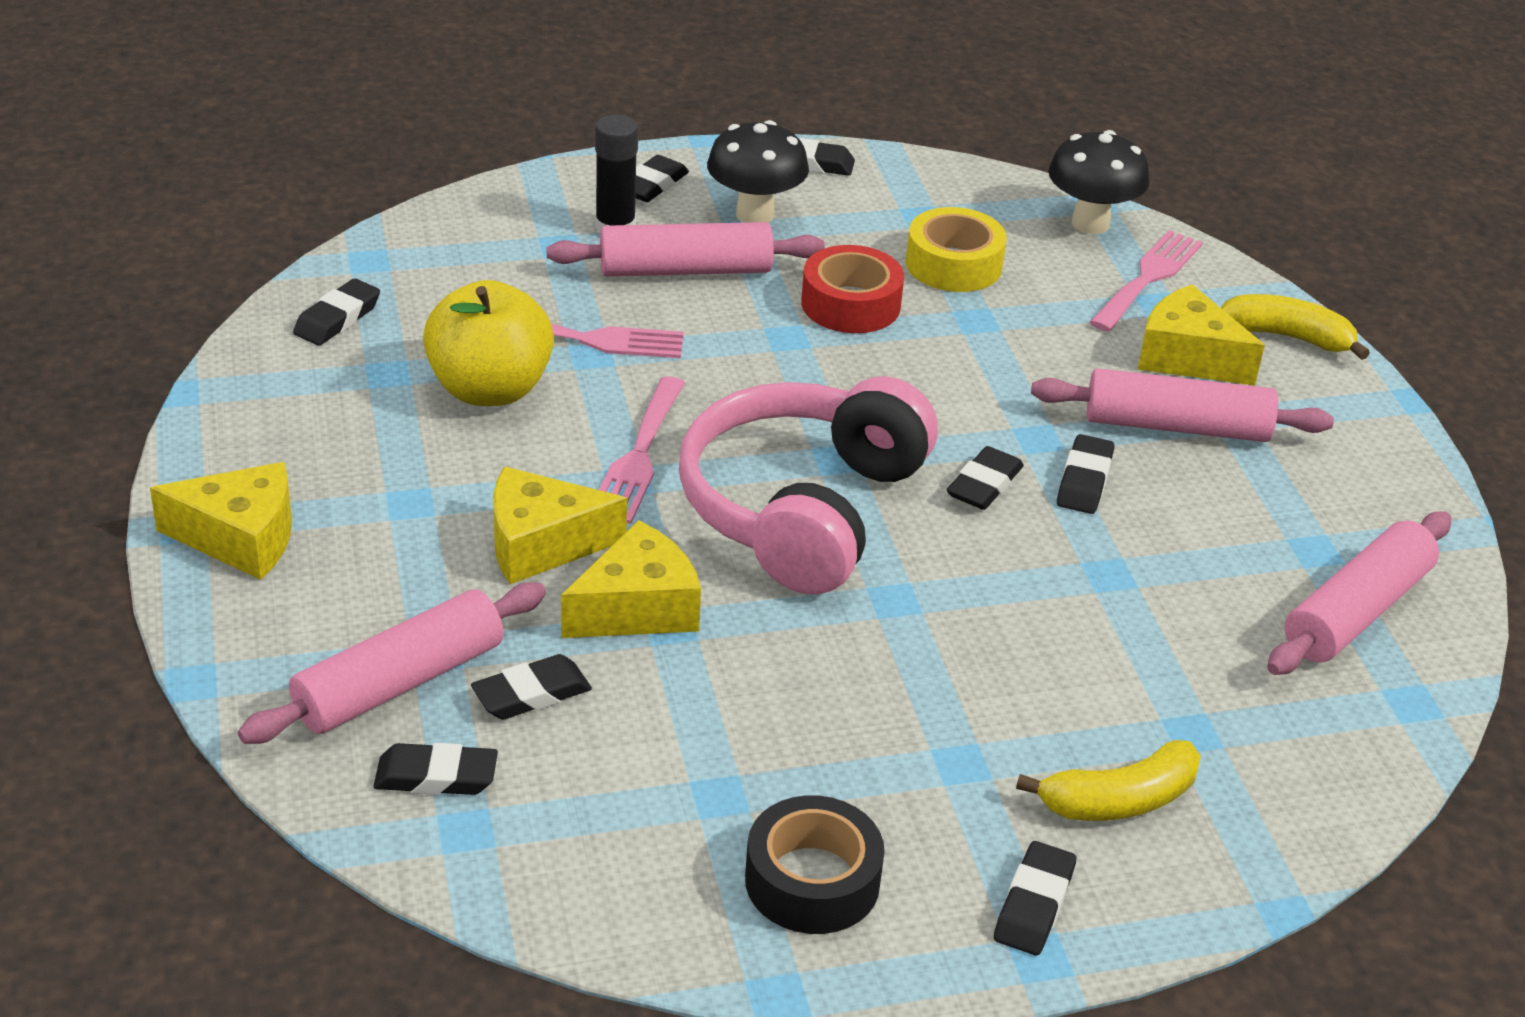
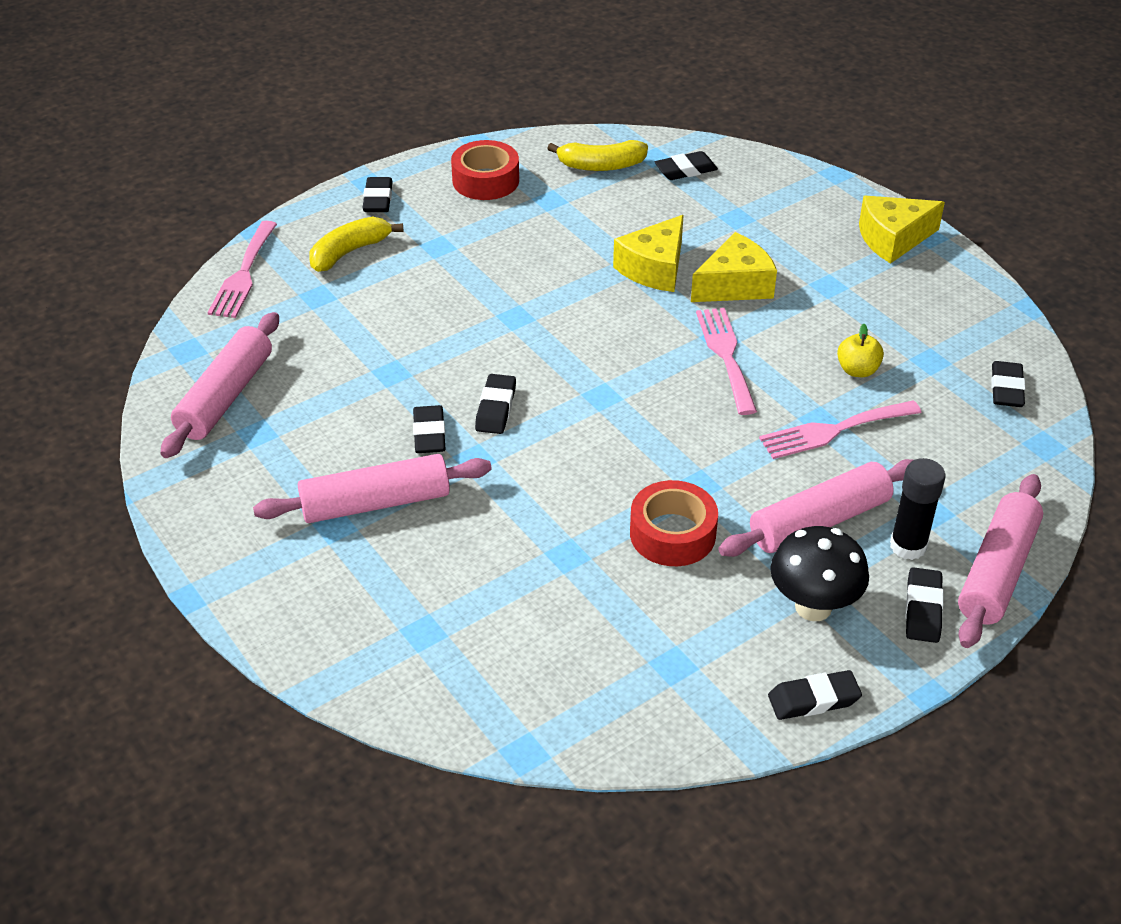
camera: 160 degrees right, 5 degrees up
(399, 682) = (740, 200): pink rolling pin -> pink rolling pin (997, 571)
(490, 389) = (857, 370): yellow apple -> yellow apple, size x0.49
(531, 694) = (673, 214): black eraser -> none
(803, 509) = (602, 354): pink headphones -> none
(812, 880) = (485, 180): black tape -> red tape
(953, 264) = (615, 611): yellow tape -> none
(1090, 223) = (517, 717): black mushroom -> none
(1148, 278) = (440, 661): pink fork -> pink fork (243, 274)
(1187, 357) = (383, 577): yellow cheese -> none
(1287, 337) = (301, 632): yellow banana -> yellow banana (601, 165)

